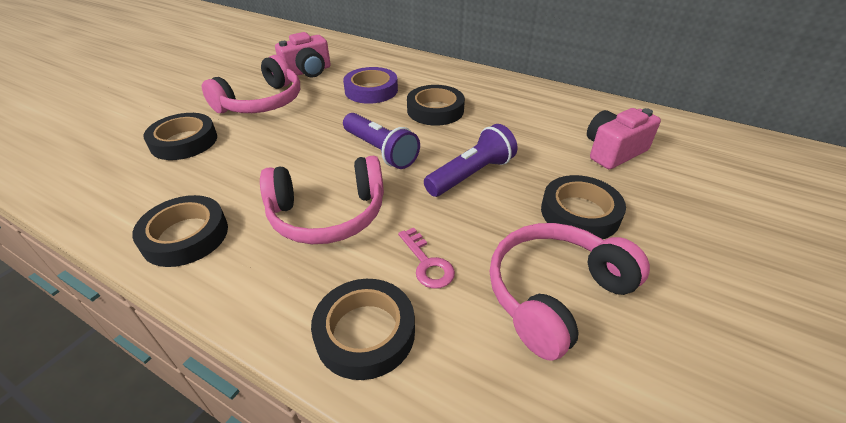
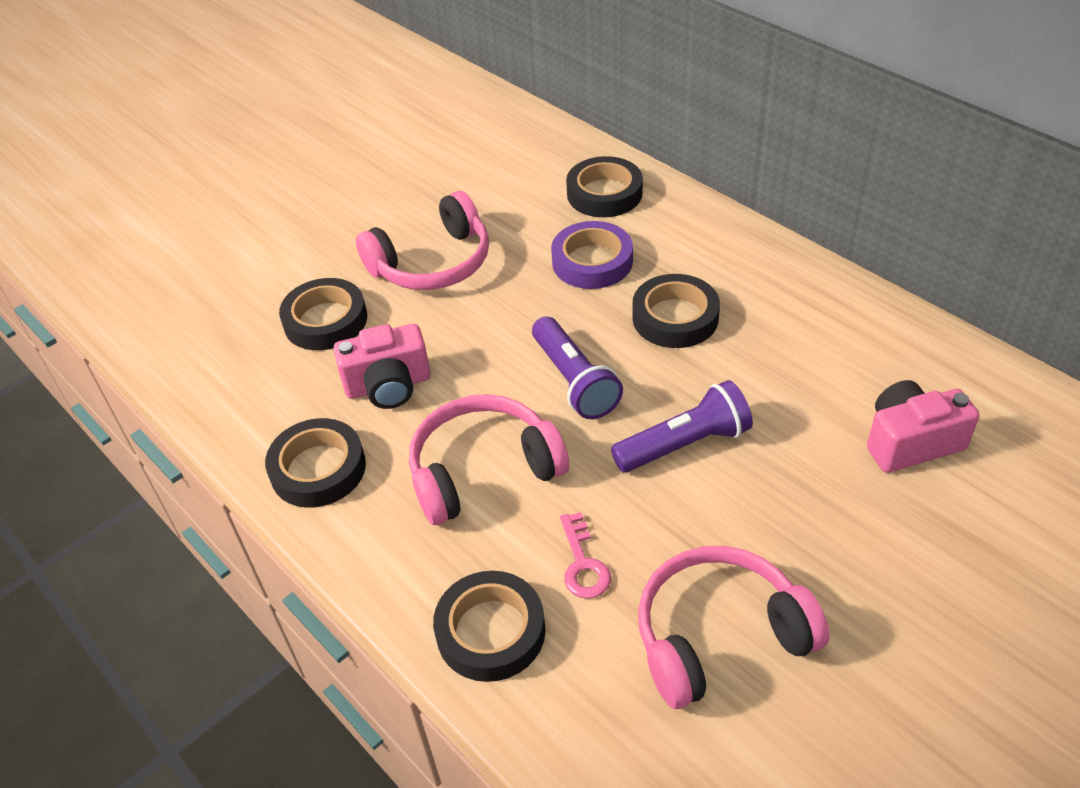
camera: 20 degrees right, 5 degrees up
(308, 71) = (508, 207): pink camera -> pink camera (388, 385)
(328, 214) = (483, 471): pink headphones -> pink headphones turned 150 degrees clockwise
(579, 213) = (806, 534): black tape -> black tape (604, 193)

